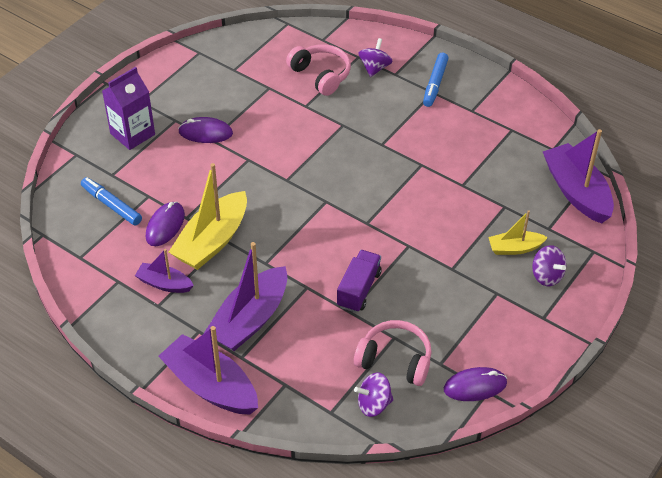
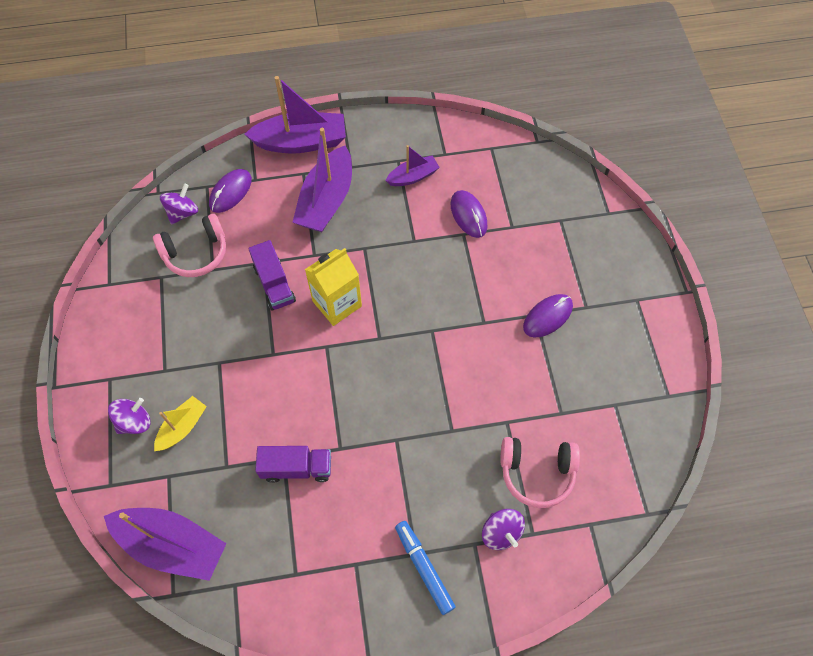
camera: 135 degrees right, 15 degrees up
(111, 205) = (525, 198): blue marker -> none
(132, 134) = (597, 265): purple carton -> none
(212, 241) = (421, 232): yellow boat -> none
(250, 319) = (326, 200): purple boat -> purple boat turned 150 degrees counterclockwise
(329, 242) = (337, 303): none -> yellow carton
(459, 174) = (296, 468): none -> purple truck
(475, 386) = (121, 280): purple mouse -> purple mouse (230, 192)
(546, 276) = (134, 422): purple spinning top -> purple spinning top turned 135 degrees clockwise

